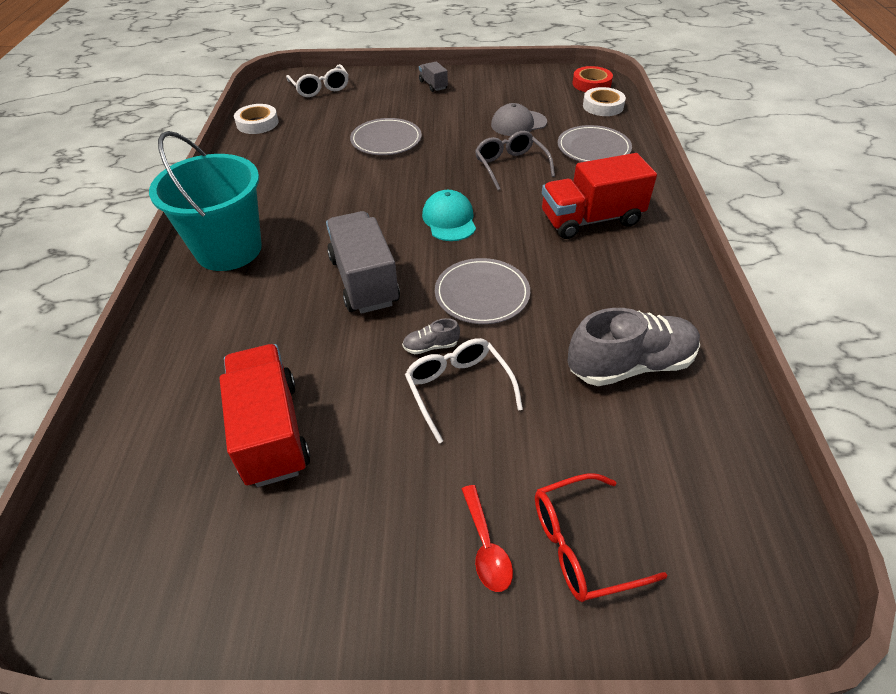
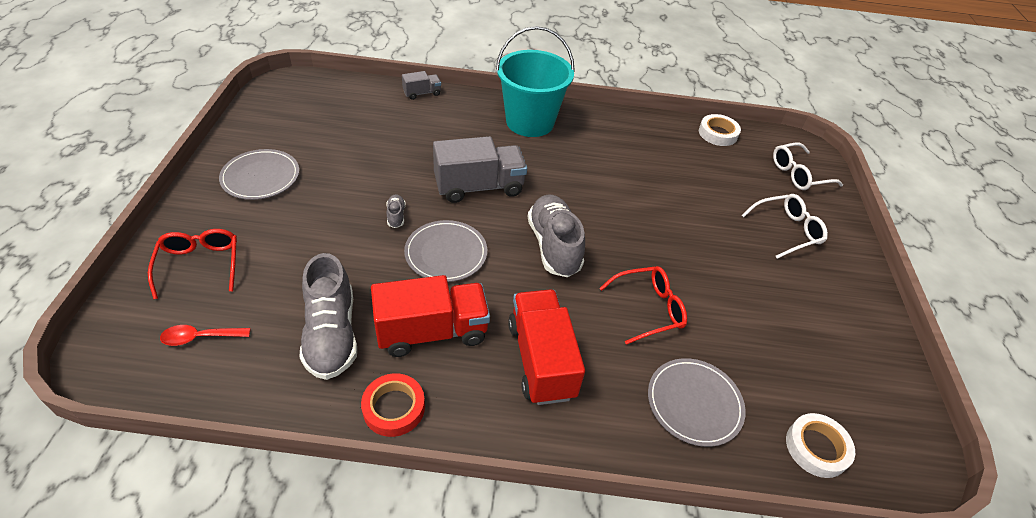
camera: 90 degrees right, 0 degrees up
(271, 431) = (351, 141): red truck -> red truck (432, 331)
(386, 140) = (696, 215): grey plate -> grey plate (260, 177)
(433, 85) = (831, 265): grey truck -> grey truck (422, 93)
(449, 219) = (554, 246): turquoise cap -> grey shoe
(458, 389) = (349, 225): white glasses -> white glasses (786, 230)
(486, 546) = (225, 221): red spoon -> red spoon (200, 337)
(510, 166) = (648, 309): grey glasses -> red glasses
(518, 123) = (747, 334): grey cap -> none
(591, 84) = (889, 452): red tape -> red tape (394, 408)

